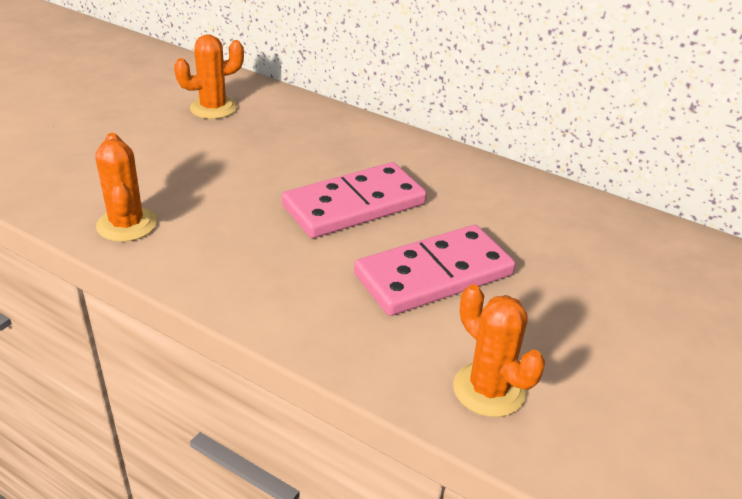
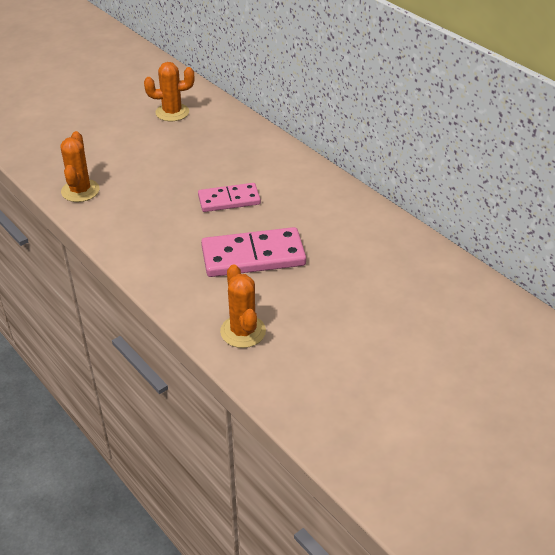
camera: 20 degrees right, 5 degrees up
(354, 205) = (229, 200): pink domino -> pink domino, size x0.64

